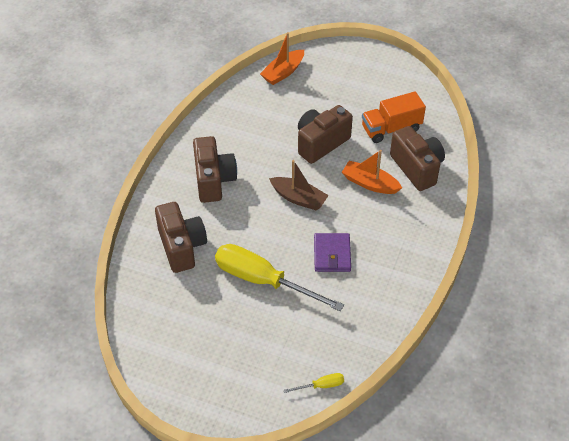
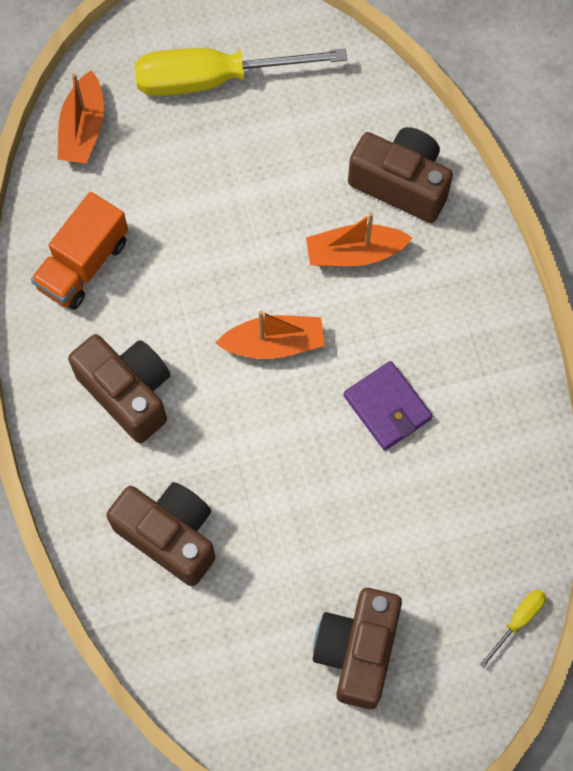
camera: 35 degrees left, 20 degrees up
(263, 280) = (325, 513): yellow screwdriver -> yellow screwdriver (214, 79)
(299, 198) = (274, 343): brown boat -> orange boat
(321, 143) = (235, 226): brown camera -> brown camera (357, 651)
(391, 128) = (317, 135): orange truck -> orange truck (83, 264)

